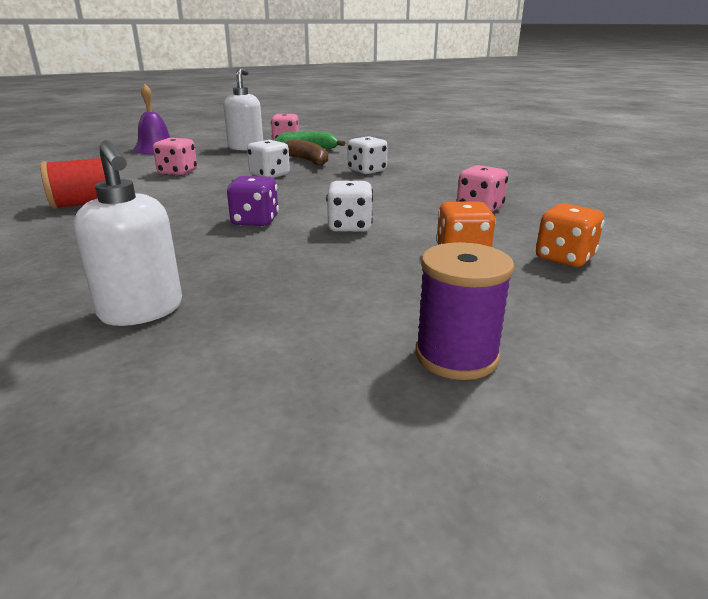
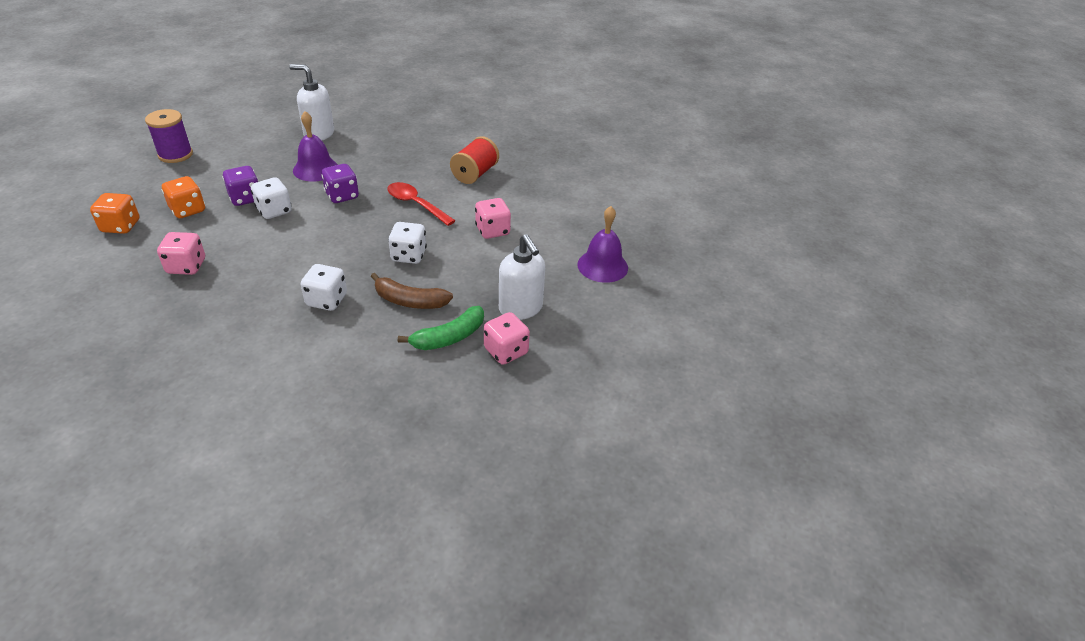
camera: 140 degrees right, 15 degrees up
(197, 198) = (416, 204): none -> red spoon
(239, 256) = (315, 169): none -> purple bell
(373, 247) = (245, 198): none -> purple dice

